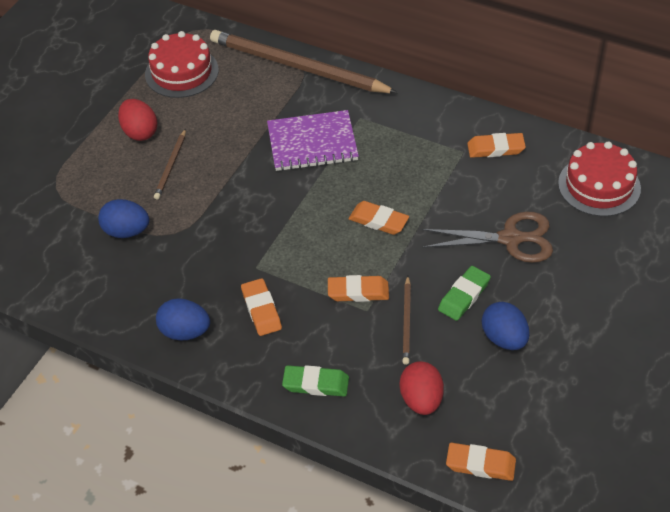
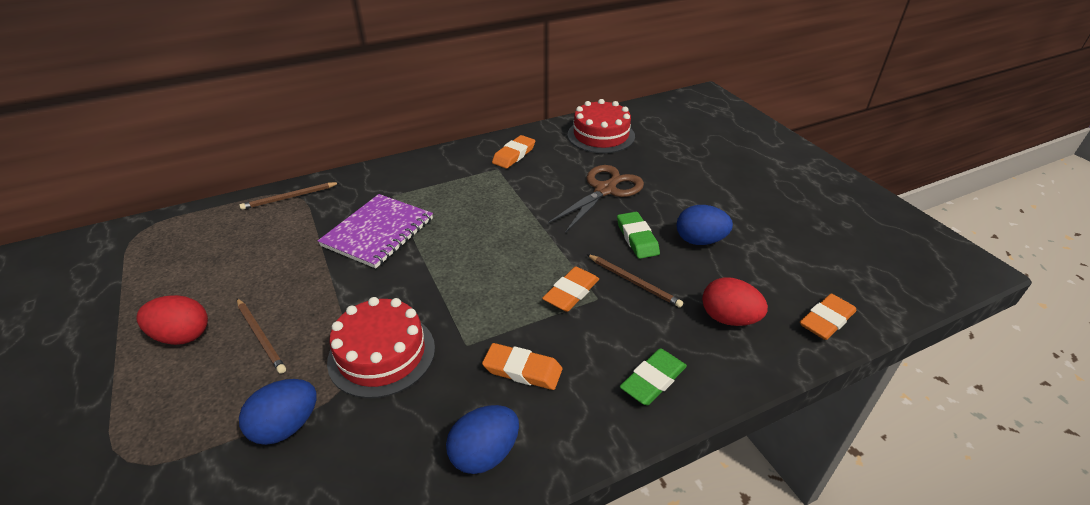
camera: 55 degrees left, 10 degrees down
(181, 72) = (170, 264): red cake -> red cake (382, 354)
(298, 67) = (289, 197): brown pencil -> brown pencil, size x0.44
(378, 221) = (509, 241): orange eraser -> none

